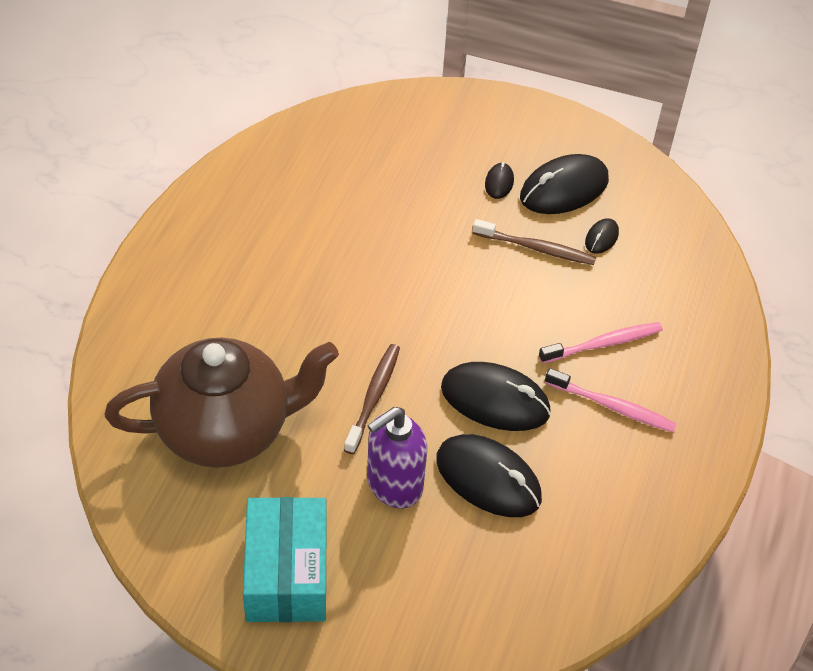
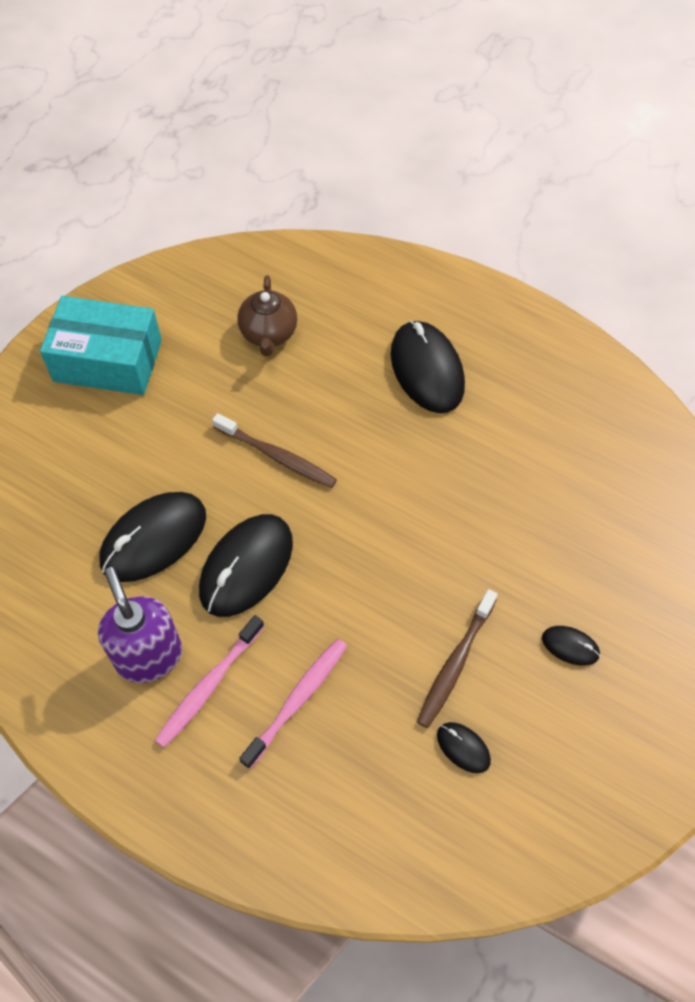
camera: 105 degrees right, 10 degrees up
(226, 430) = (268, 334): brown teapot -> brown teapot, size x0.48
(394, 485) = (171, 456): purple soap dispenser -> purple soap dispenser (149, 656)
(564, 189) = (553, 724): black mouse -> black mouse (427, 370)
(603, 344) = (297, 700): pink toothbrush -> pink toothbrush turned 135 degrees counterclockwise

